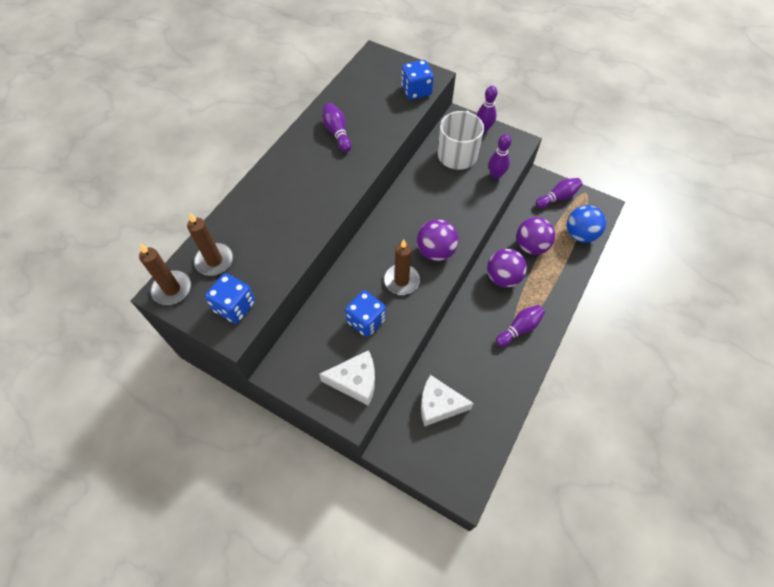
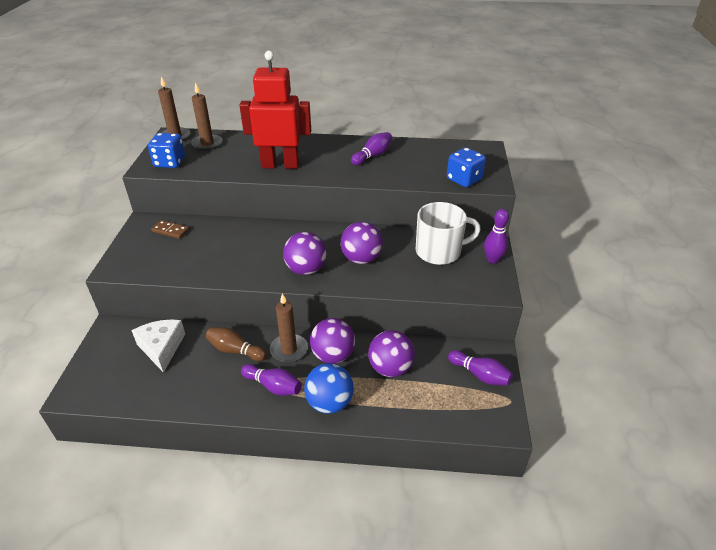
camera: 65 degrees right, 20 degrees down
(307, 208) = (280, 165): none -> red robot
(312, 348) = (170, 231): none -> brown domino
(355, 381) = (145, 261): white cheese -> none
(366, 321) = (208, 250): blue dice -> none
(401, 281) = (260, 258): brown candle -> brown candle (289, 350)
(441, 208) = (361, 259): none -> purple ball
(468, 346) = (235, 350): none -> brown bowling pin
(496, 175) = (434, 284): purple bowling pin -> none
(580, 234) = (439, 411): blue ball -> blue ball (329, 403)

